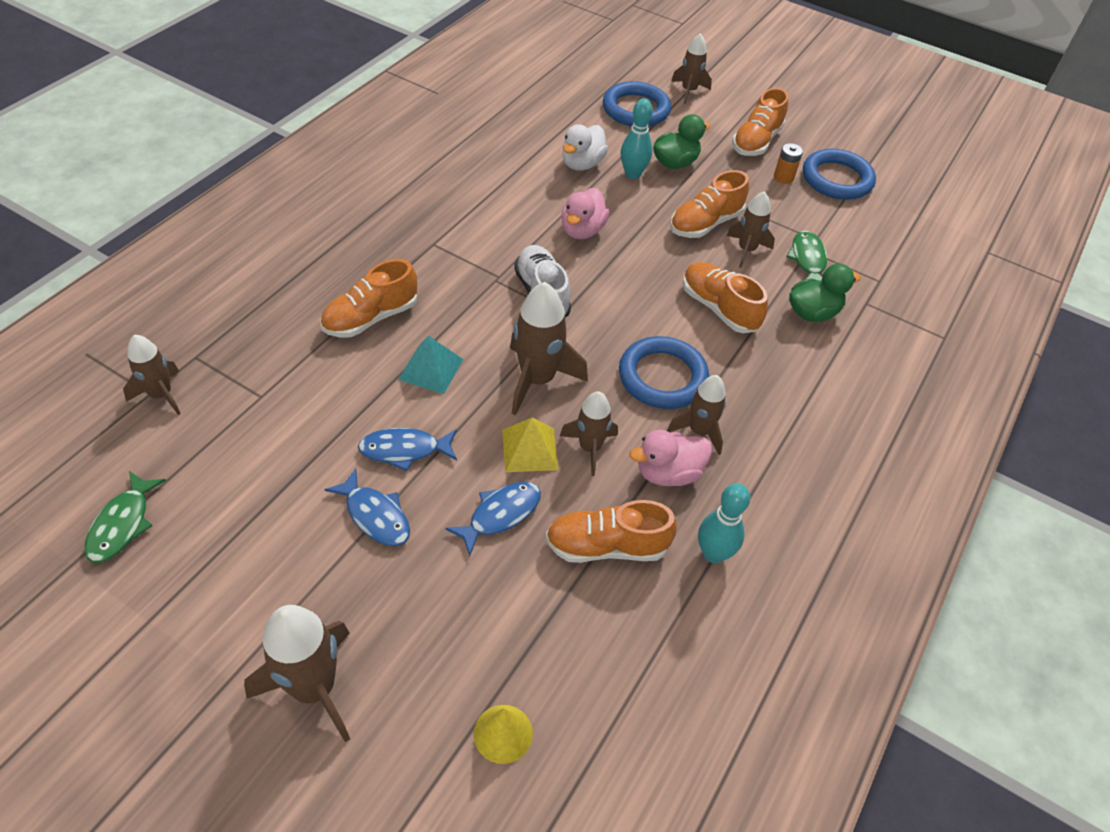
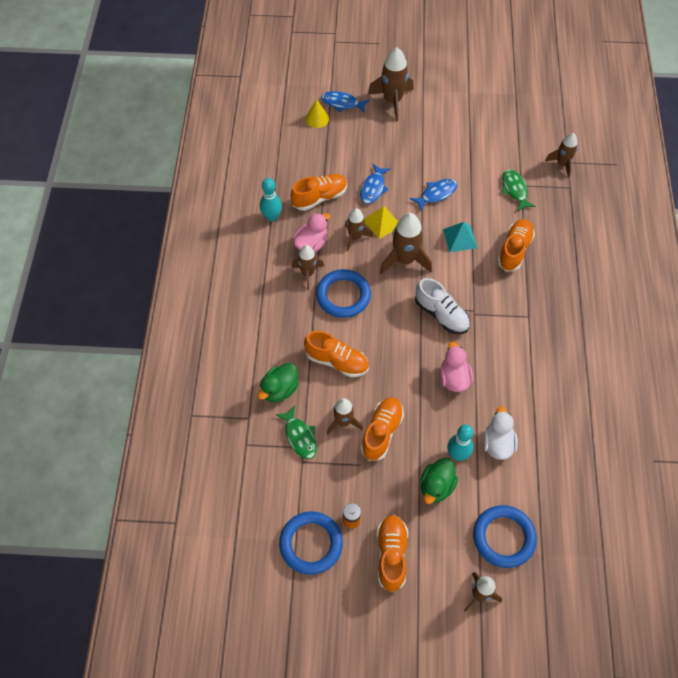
camera: 155 degrees right, 10 degrees up
(122, 524) = (514, 113): green fish -> green fish (514, 190)
(375, 516) = (423, 162): blue fish -> blue fish (342, 103)

